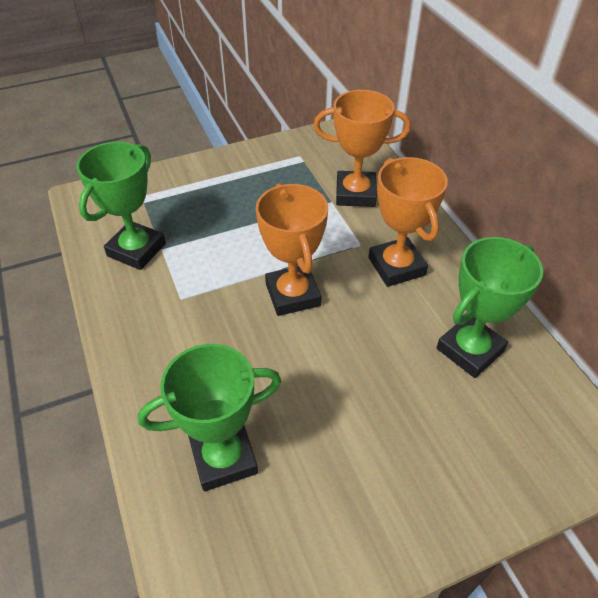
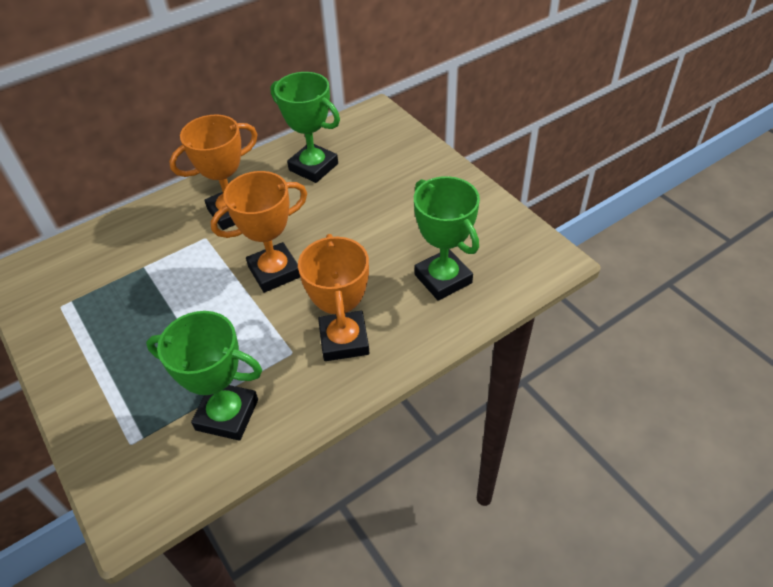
camera: 100 degrees left, 0 degrees up
(355, 193) = (131, 251): orange trophy -> orange trophy (344, 340)

